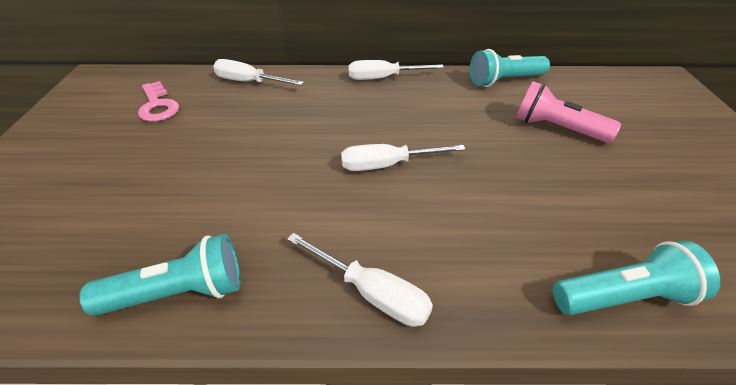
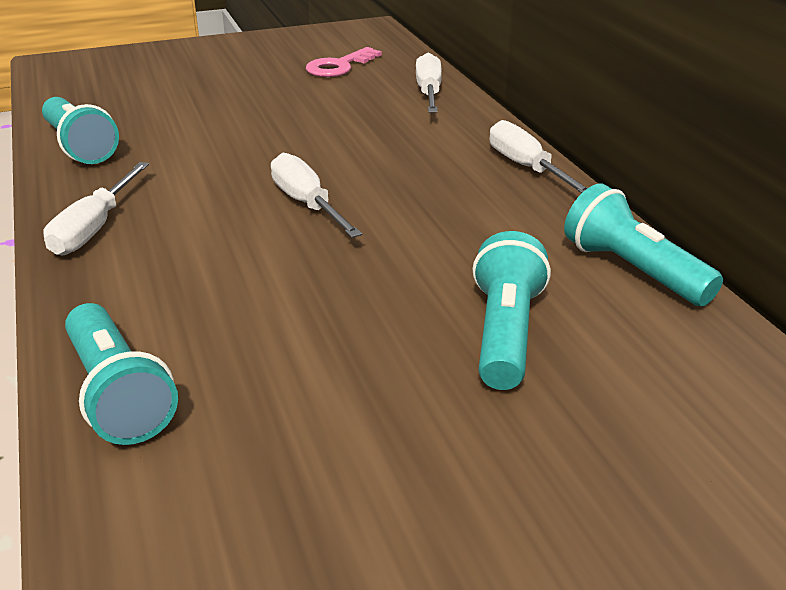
camera: 70 degrees right, 10 degrees down
(556, 128) = (505, 333): pink flashlight -> turquoise flashlight

